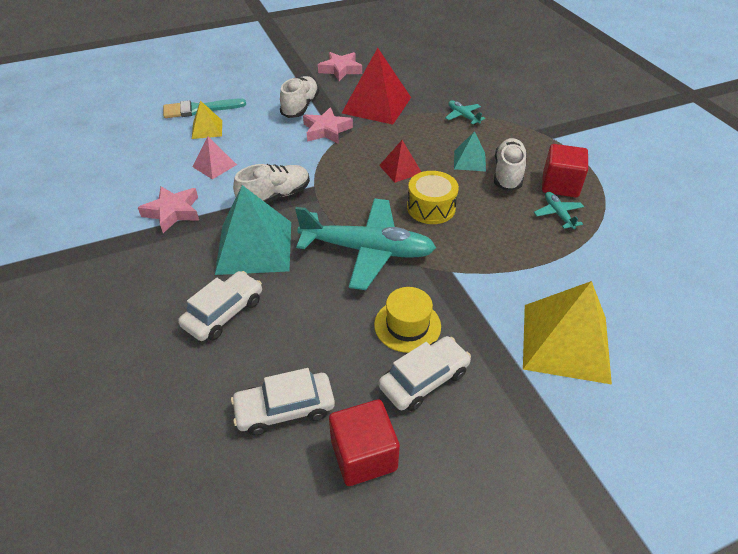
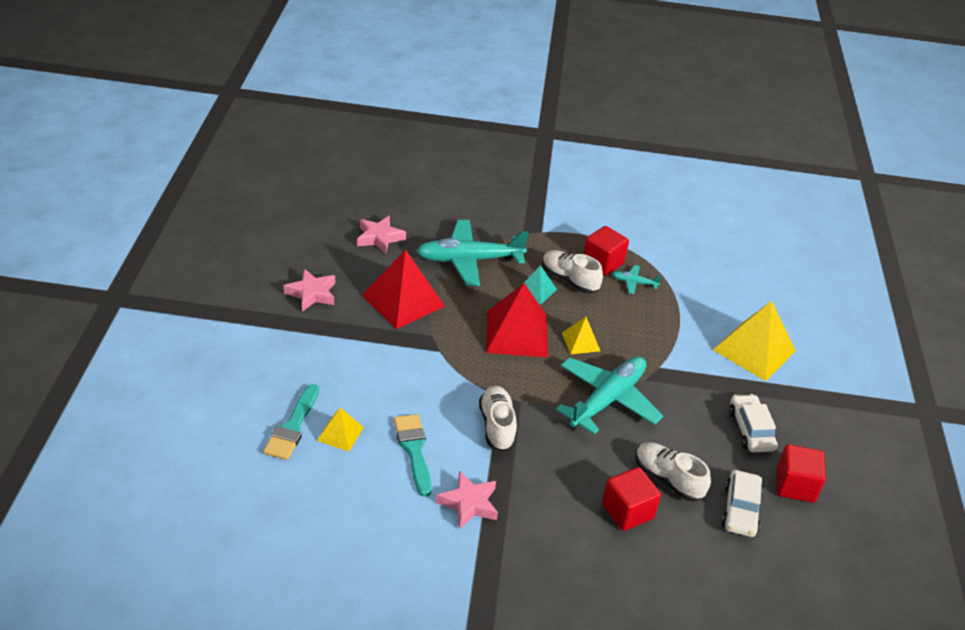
camera: 65 degrees left, 5 degrees down
(214, 165) = (414, 450): pink pyramid -> turquoise brush
(224, 313) = (627, 511): white car -> red cube
(254, 247) = (558, 464): turquoise pyramid -> none
(300, 106) = (358, 351): white shoe -> white shoe (668, 479)
(326, 130) = (418, 351): pink star -> pink star (379, 238)
(400, 169) = (516, 333): red pyramid -> red pyramid, size x1.94
(407, 325) = (699, 415): yellow hat -> none
(431, 208) = (581, 341): yellow drum -> yellow pyramid
(463, 116) = (469, 260): turquoise plane -> turquoise plane, size x2.30

